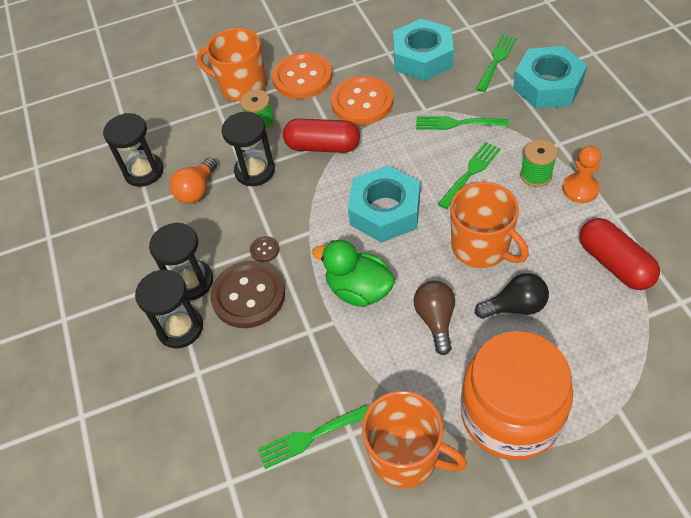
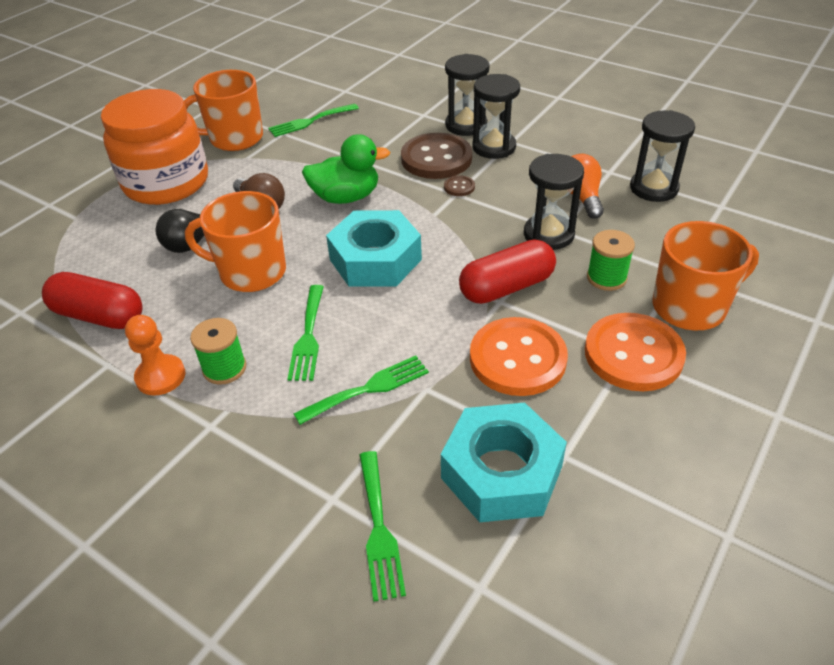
camera: 140 degrees right, 10 degrees down
(310, 437) = (310, 121): green fork -> green fork turned 150 degrees counterclockwise
(547, 85) = (267, 518): turquoise nut -> none

